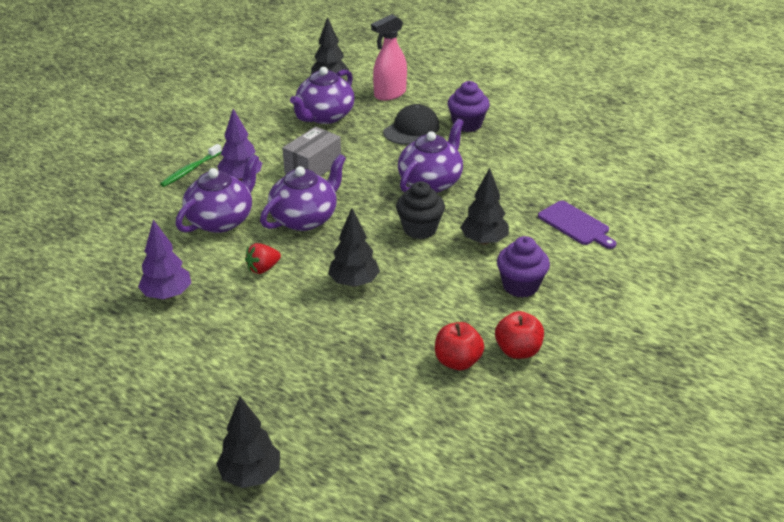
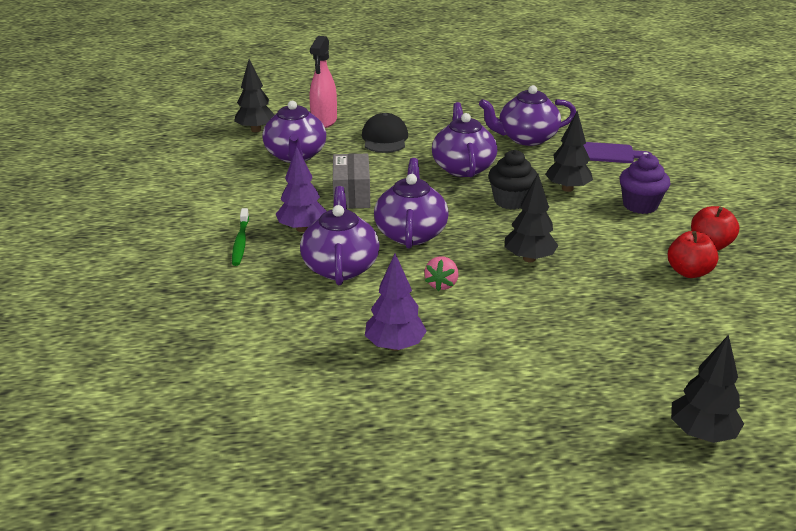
camera: 40 degrees left, 5 degrees down
(263, 268) = (442, 284): red strawberry -> pink strawberry
(467, 124) = (421, 120): purple cupcake -> none
(528, 179) = (526, 138): none -> purple teapot

